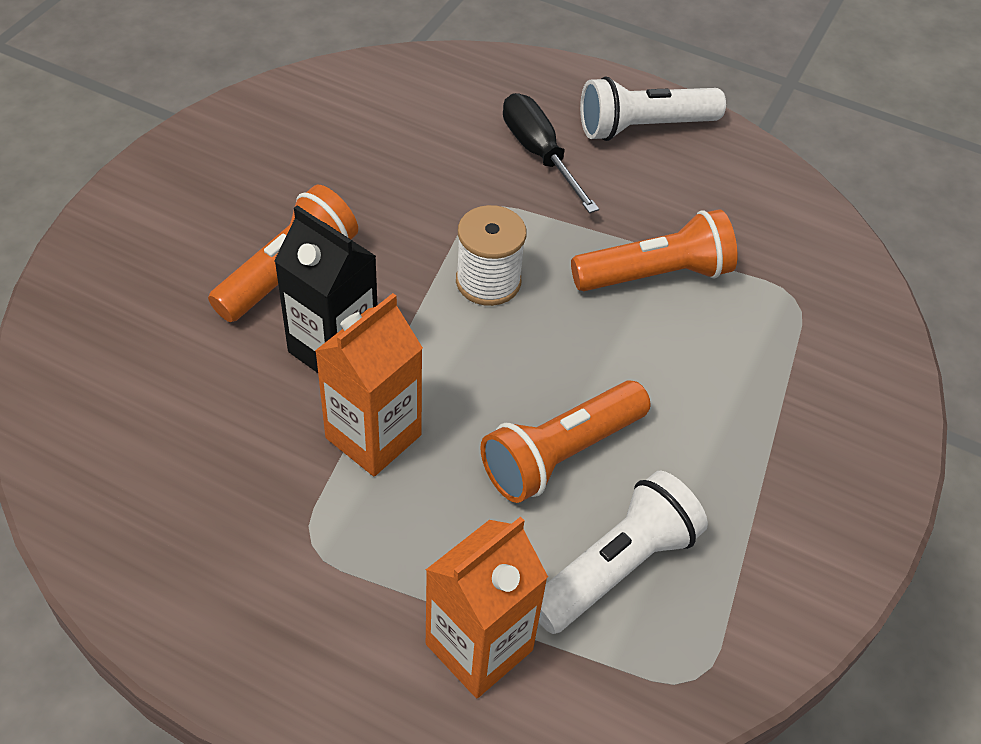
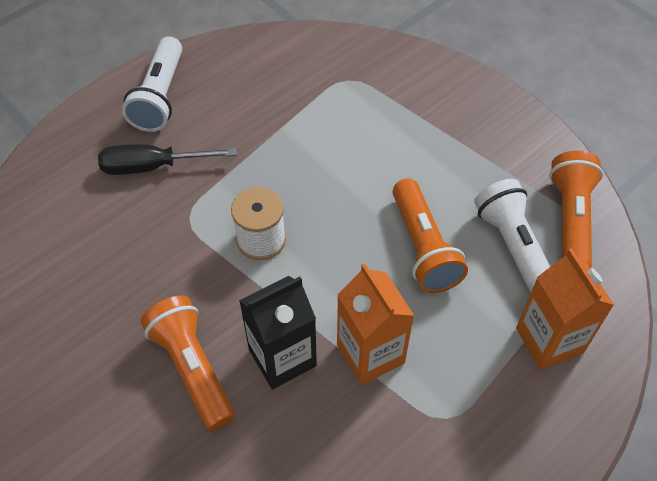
camera: 65 degrees left, 5 degrees up
(656, 275) = (298, 142): orange flashlight -> orange flashlight (570, 219)

